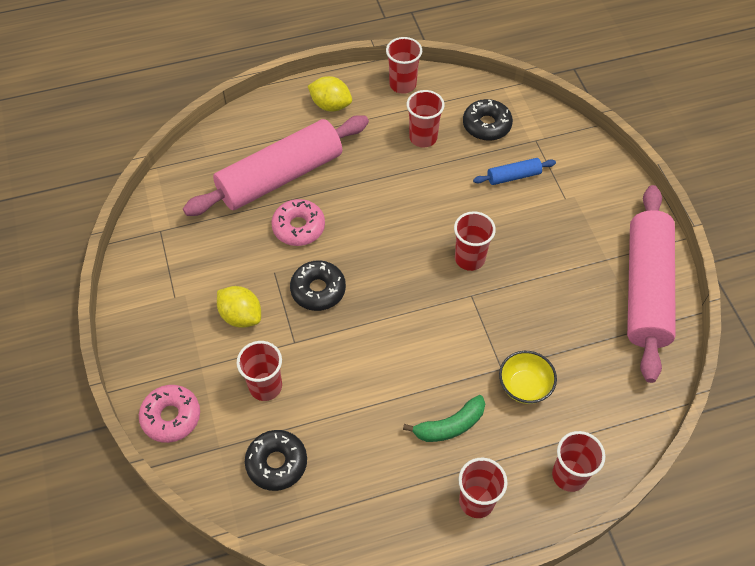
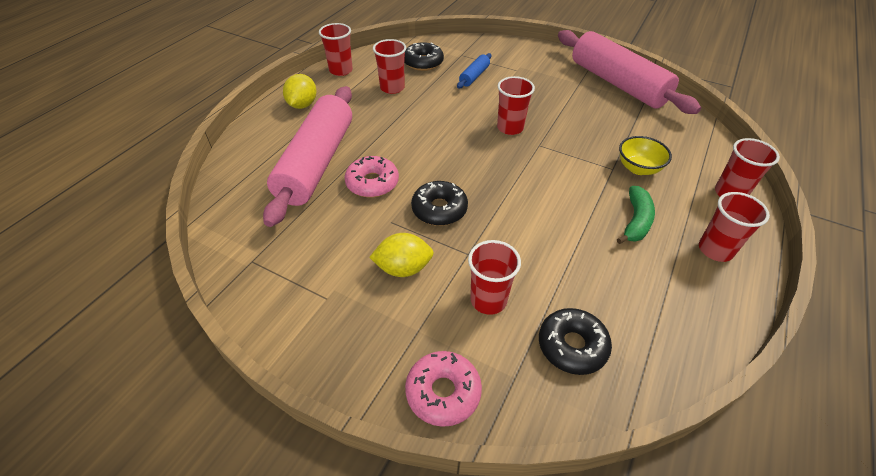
camera: 45 degrees left, 10 degrees down
(330, 105) = (302, 105): yellow lemon -> yellow lemon turned 60 degrees counterclockwise

